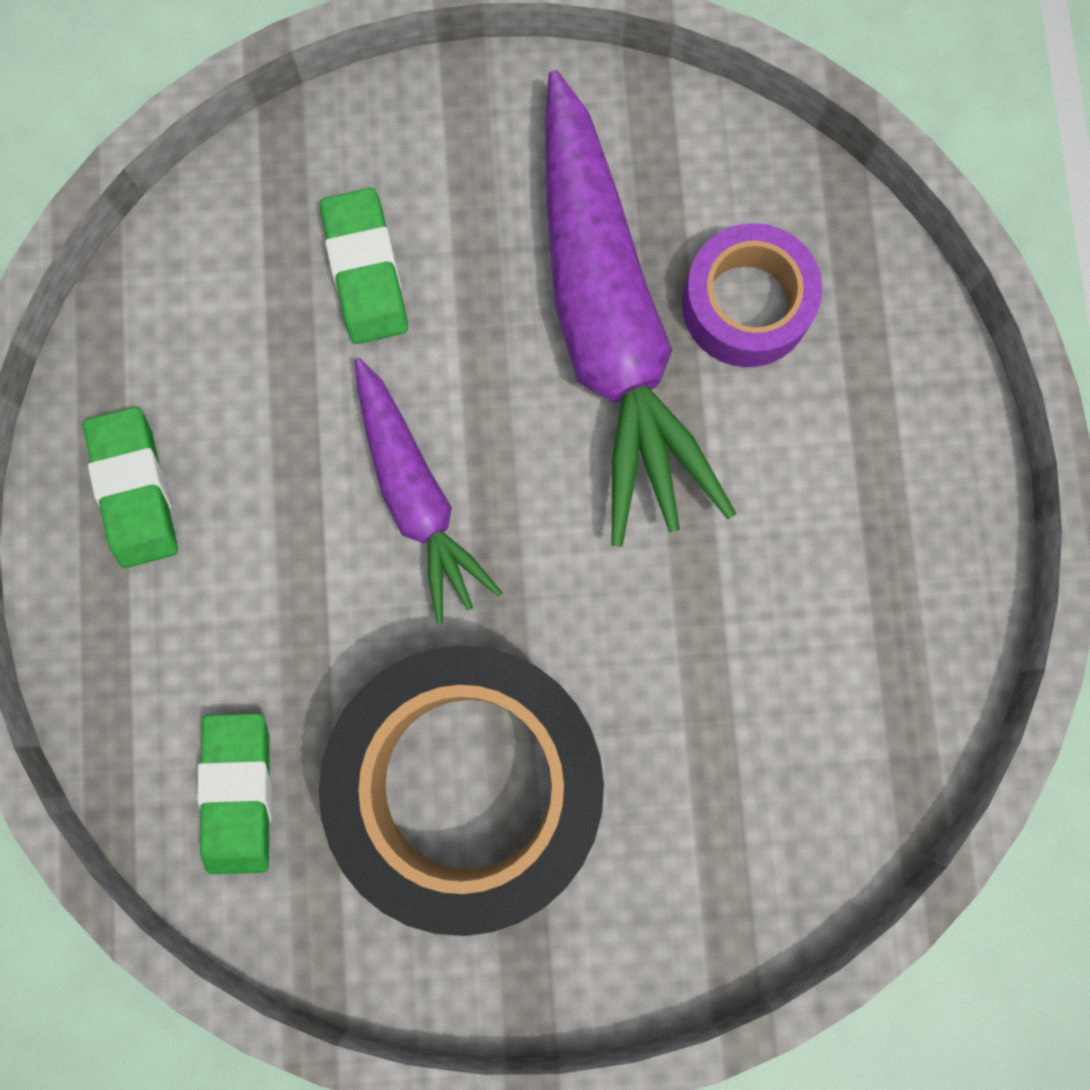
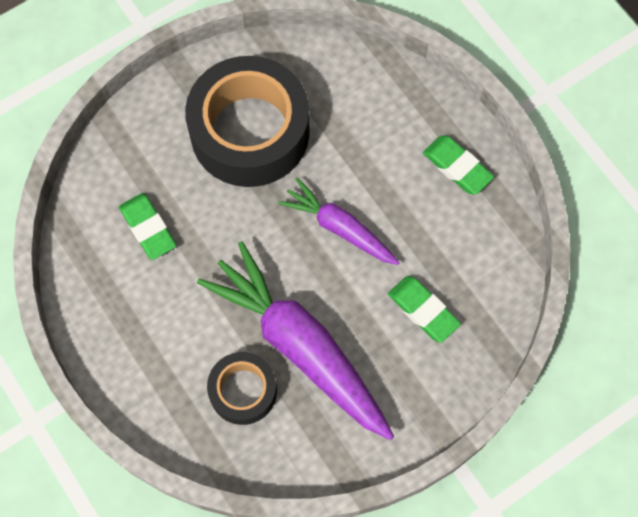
camera: 150 degrees right, 10 degrees down
(238, 793) = (338, 82): green eraser -> green eraser (148, 228)
(746, 305) = (243, 391): purple tape -> black tape

